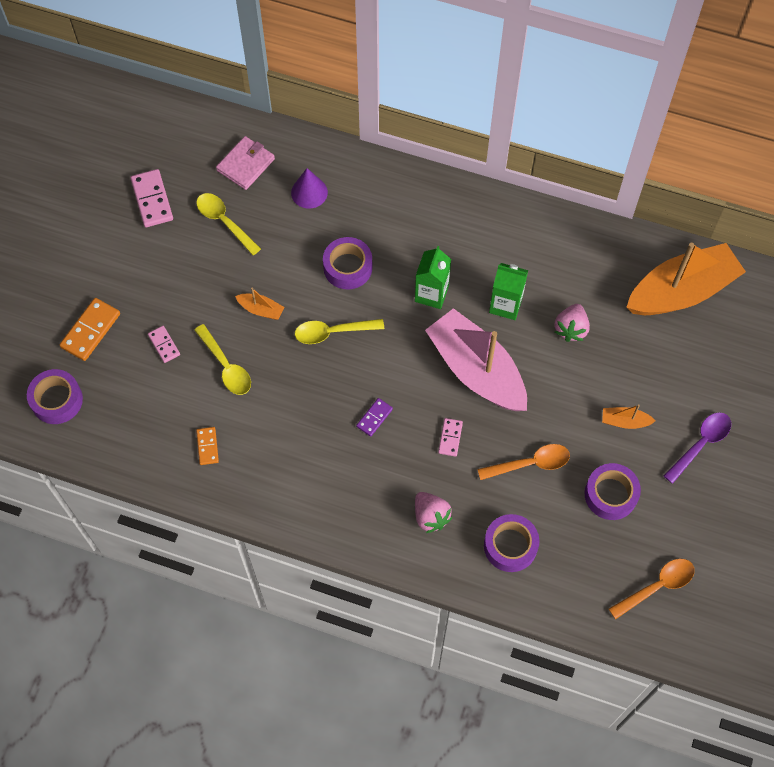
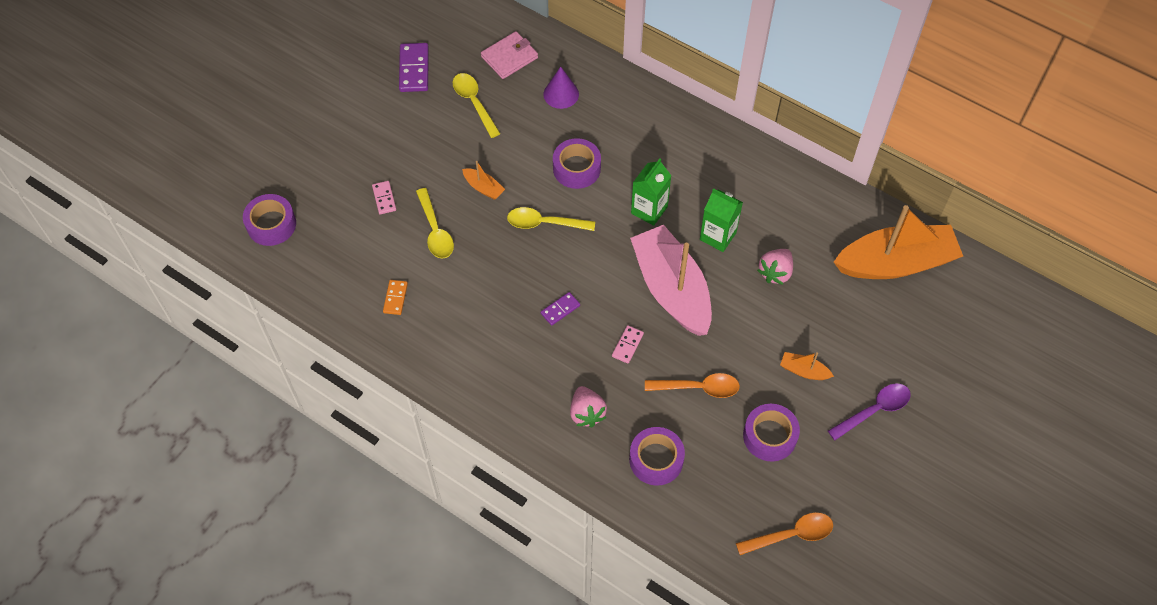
camera: 15 degrees right, 5 degrees down
(91, 331) = (321, 171): orange domino -> none
(152, 200) = (414, 69): pink domino -> purple domino

